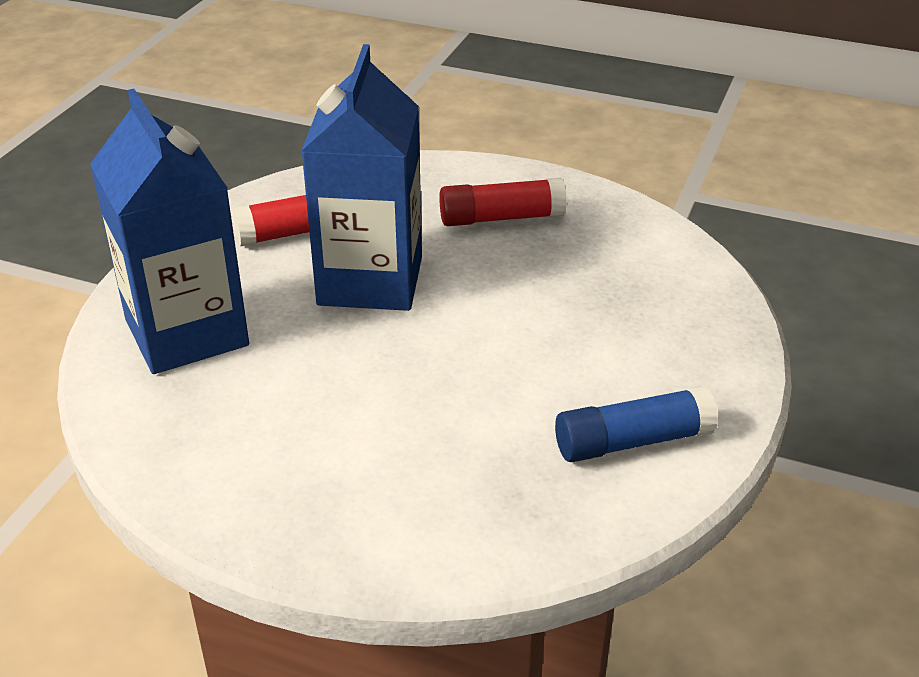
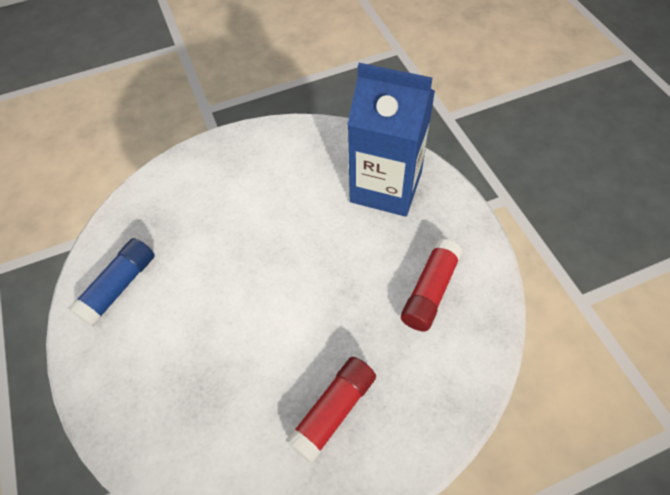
camera: 140 degrees right, 20 degrees up
(370, 281) = (346, 286): blue carton -> none

